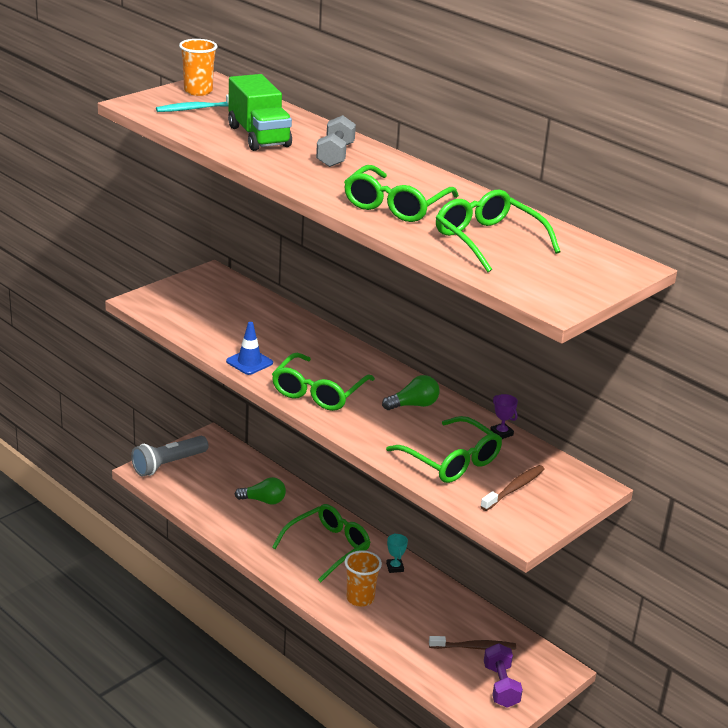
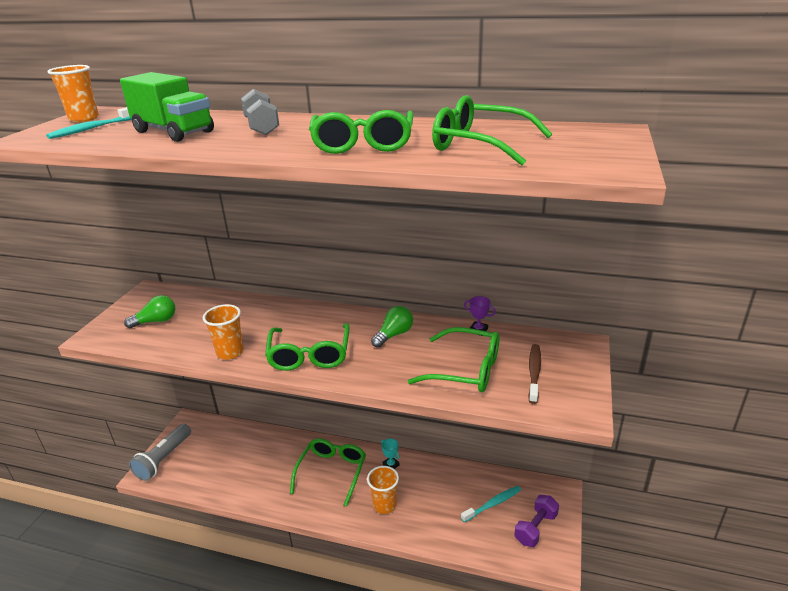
camera: 25 degrees left, 0 degrees up
(249, 362) = (230, 352): blue traffic cone -> orange cup
(263, 500) = (258, 455): green light bulb -> green light bulb (156, 321)
(474, 647) = (493, 504): brown toothbrush -> turquoise toothbrush
(501, 686) = (535, 528): purple dumbbell -> purple dumbbell turned 75 degrees clockwise

